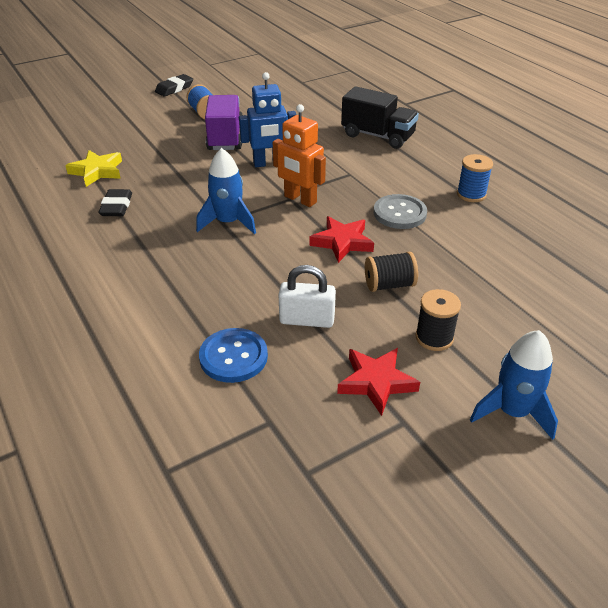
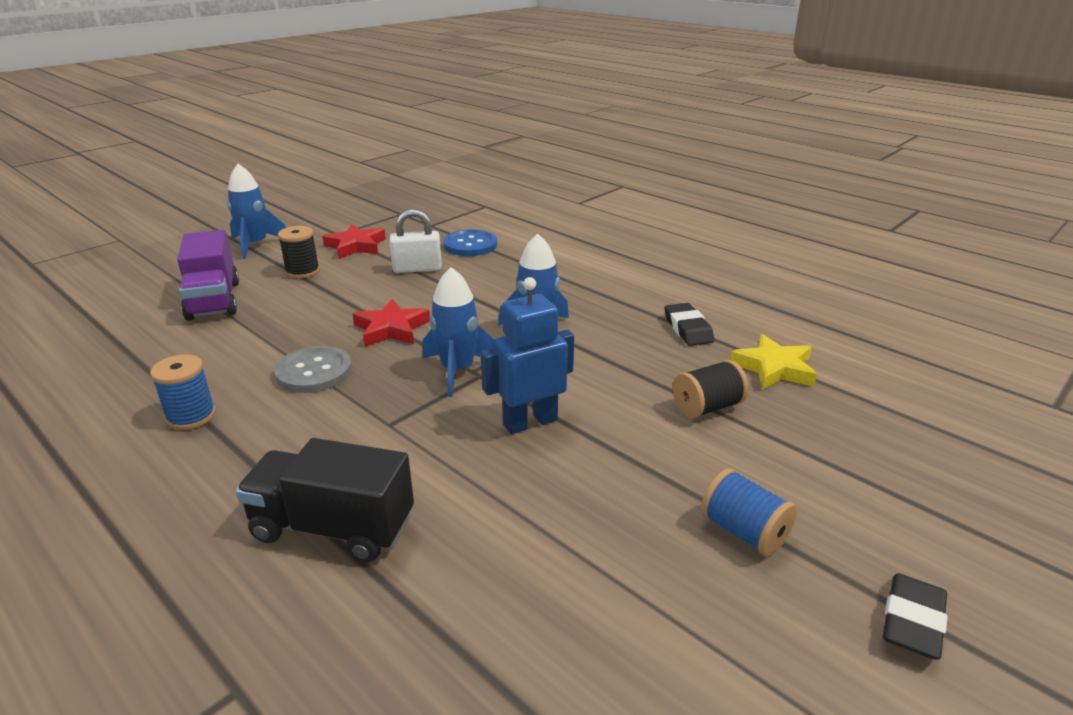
camera: 165 degrees right, 10 degrees down
(225, 137) = (642, 467): purple truck -> purple truck (214, 300)
(300, 199) = (458, 370): orange robot -> blue rocket
(389, 285) = (338, 300): black spool -> black spool (707, 407)

